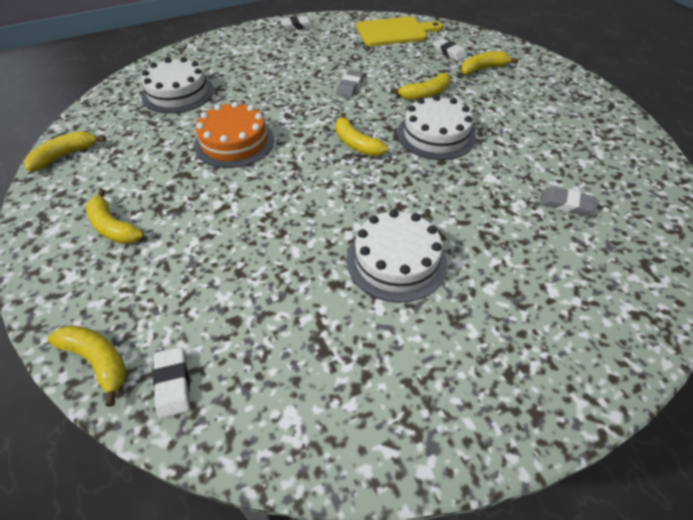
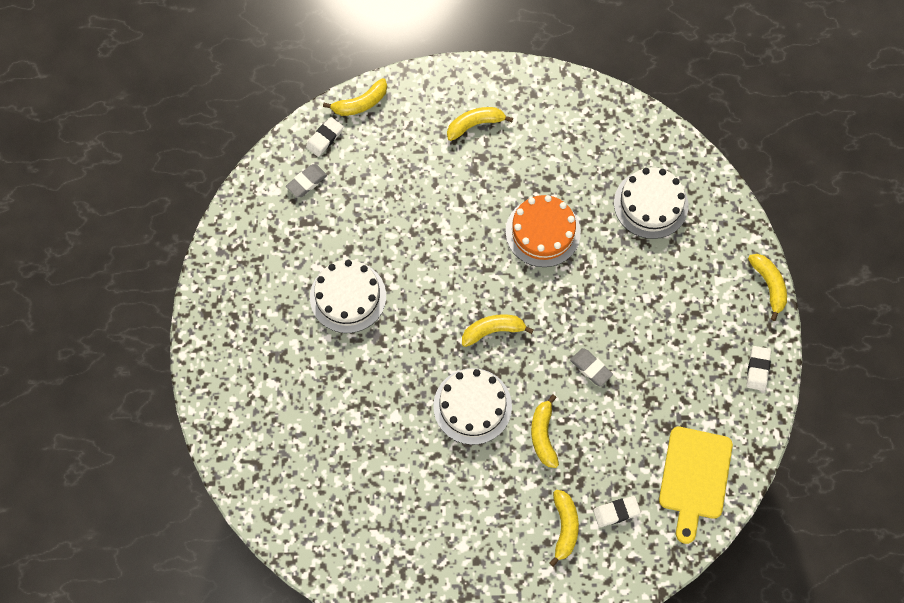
camera: 115 degrees right, 20 degrees up
(65, 156) = (584, 100): yellow banana -> yellow banana (769, 285)
(173, 384) = (325, 138): white eraser -> white eraser turned 60 degrees counterclockwise
(565, 204) = (337, 454): grey eraser -> grey eraser (306, 182)

